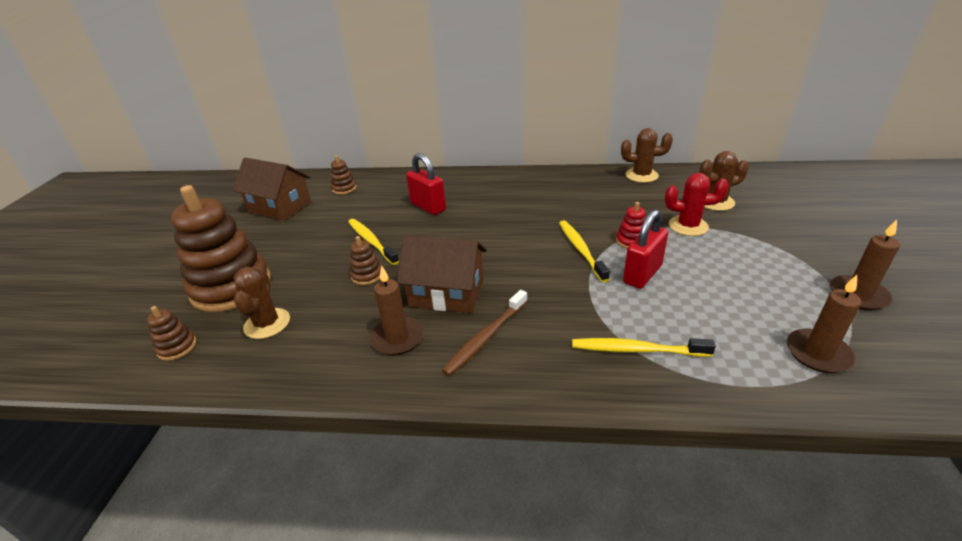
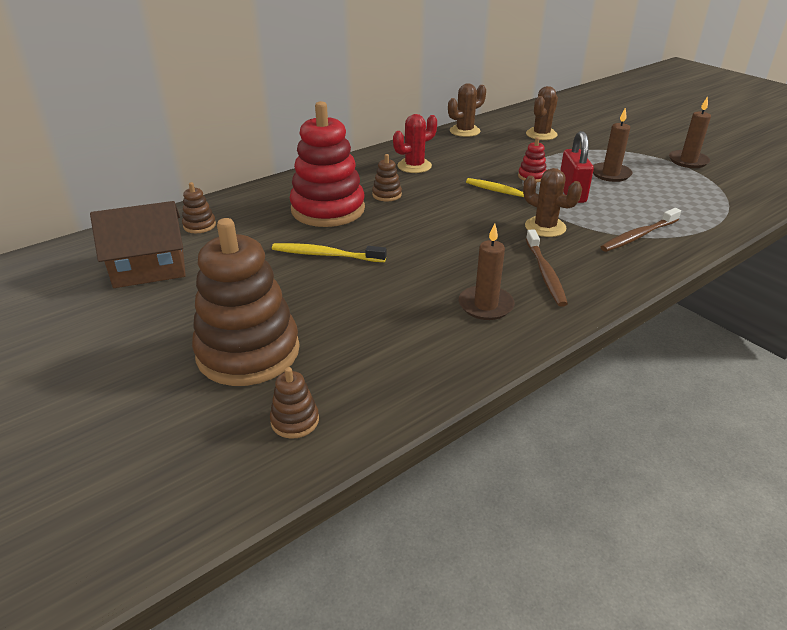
camera: 45 degrees left, 0 degrees up
(267, 323) = (352, 355): brown cactus -> brown cactus (545, 227)
(367, 275) = (374, 280): brown stacking toy -> brown stacking toy (387, 195)
(428, 207) = (328, 209): red padlock -> red stacking toy
(446, 293) = (466, 261): brown house -> none
(637, 350) = (638, 236): yellow toothbrush -> brown toothbrush
(688, 226) = (549, 155): red cactus -> red cactus (414, 166)
(818, 353) = (715, 197): brown candle -> brown candle (610, 174)

